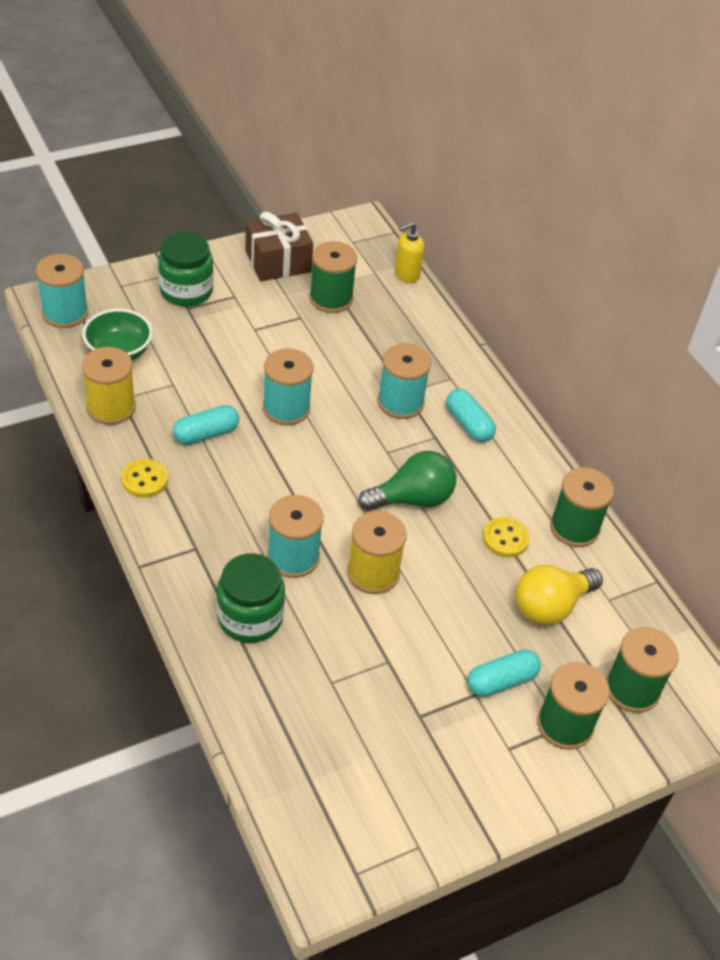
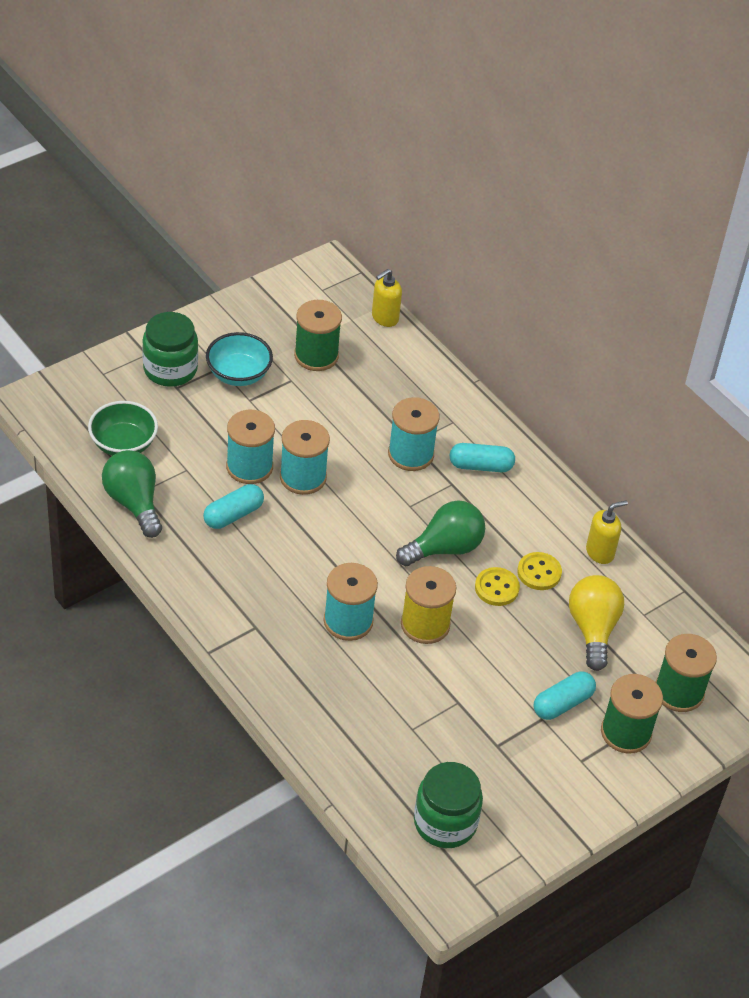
camera: 10 degrees left, 0 degrees up
(65, 313) = (57, 411): turquoise spool -> turquoise spool (249, 467)
(111, 407) = (134, 503): yellow spool -> green light bulb
(145, 479) = (188, 569): yellow button -> yellow button (496, 588)
(250, 617) = (324, 683): green jar -> green jar (445, 822)
(251, 305) = (238, 374): none -> turquoise bowl
(278, 261) = (253, 323): brown gift -> none
(468, 424) = (480, 466): turquoise capsule -> turquoise capsule turned 45 degrees counterclockwise
(550, 606) = (592, 629): yellow light bulb -> yellow light bulb turned 135 degrees clockwise
(574, 528) = (600, 552): green spool -> yellow soap dispenser

